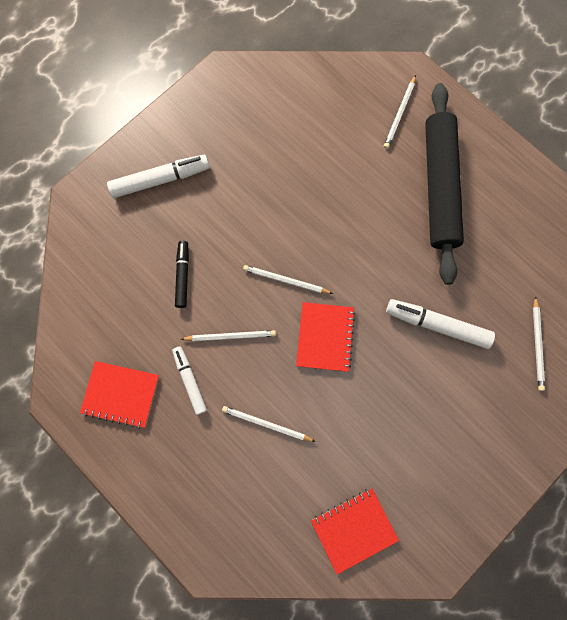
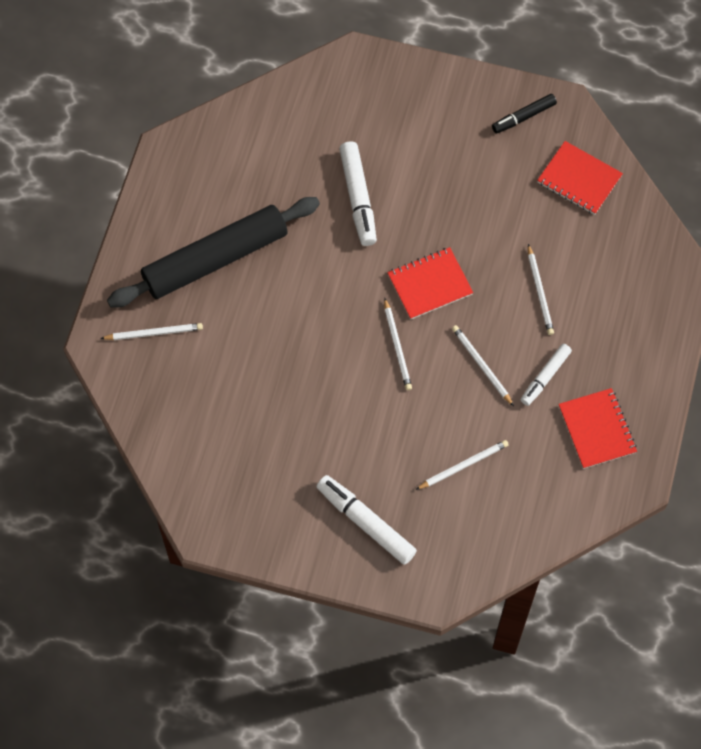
camera: 120 degrees left, 10 degrees down
(183, 276) = (451, 441): black marker -> black marker (523, 117)
(537, 345) = (325, 111): white pencil -> white pencil (463, 465)

